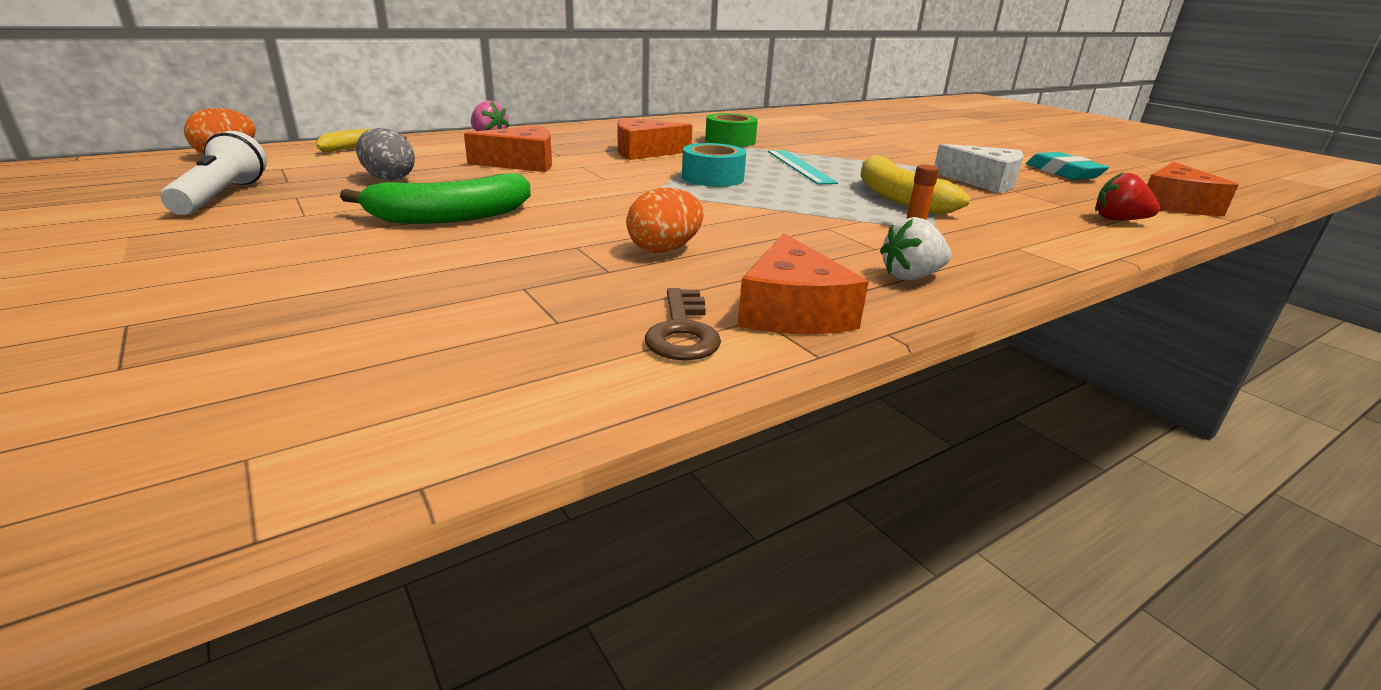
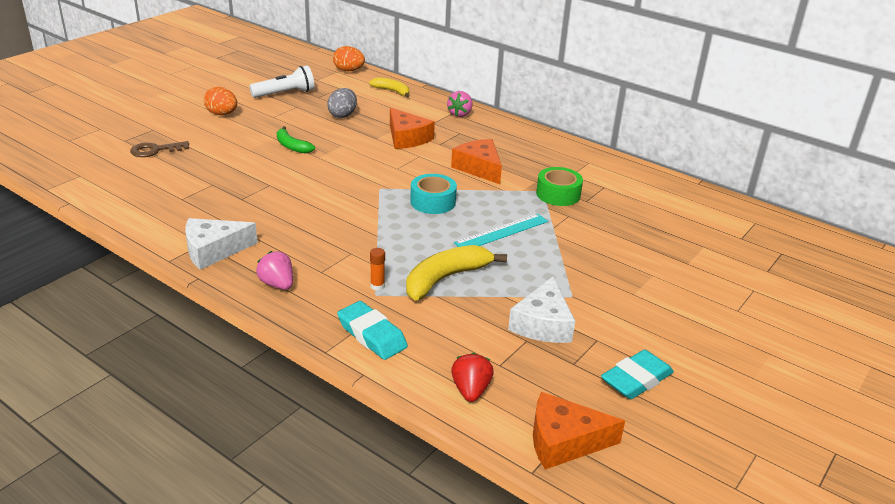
camera: 70 degrees right, 5 degrees up
(450, 217) = (292, 146): green banana -> green banana, size x0.61
(664, 249) = (278, 207): orange egg -> orange egg (222, 114)
(682, 332) = (181, 226): brown key -> brown key (155, 150)
(792, 311) = (213, 250): orange cheese -> white cheese
(911, 276) = (277, 284): white strawberry -> pink strawberry
(1031, 243) = (372, 335): none -> turquoise eraser

